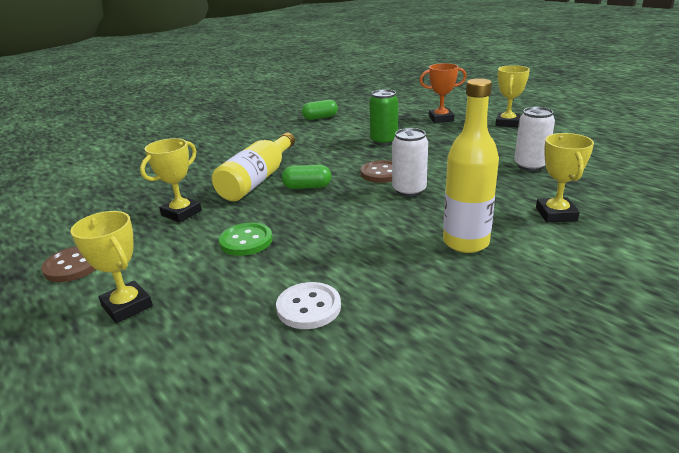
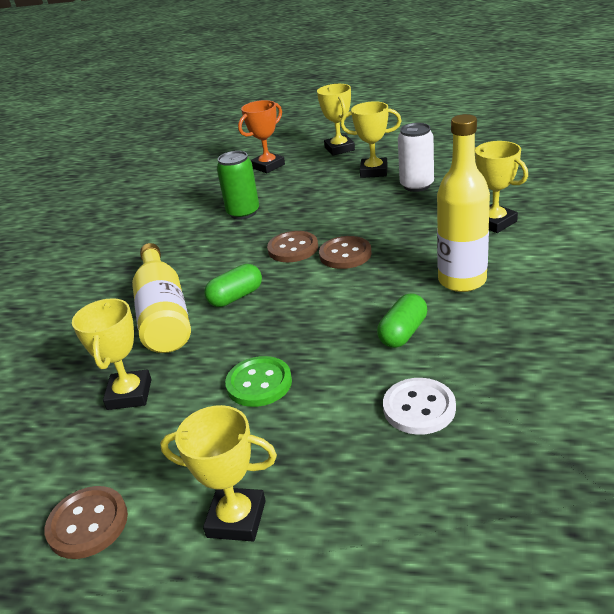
camera: 35 degrees left, 5 degrees up
(320, 118) = (125, 212): green capsule -> green capsule (403, 333)
(409, 190) = (345, 254): white can -> brown button
(510, 145) = (374, 171): none -> yellow trophy

